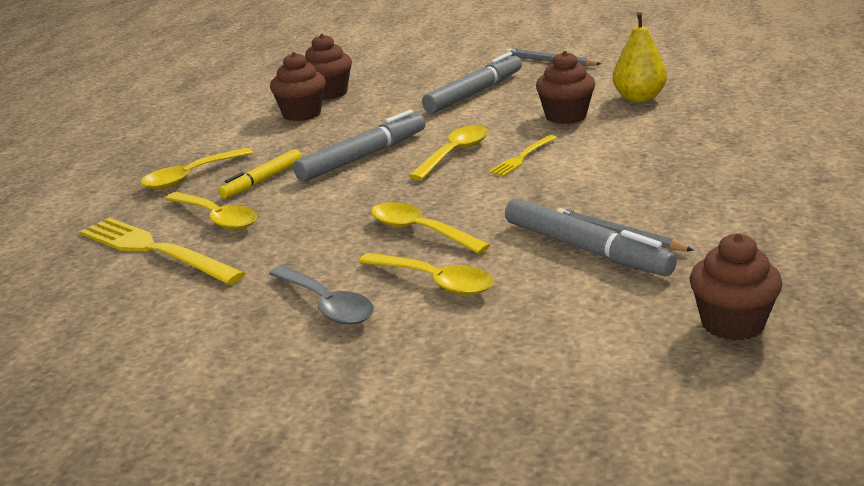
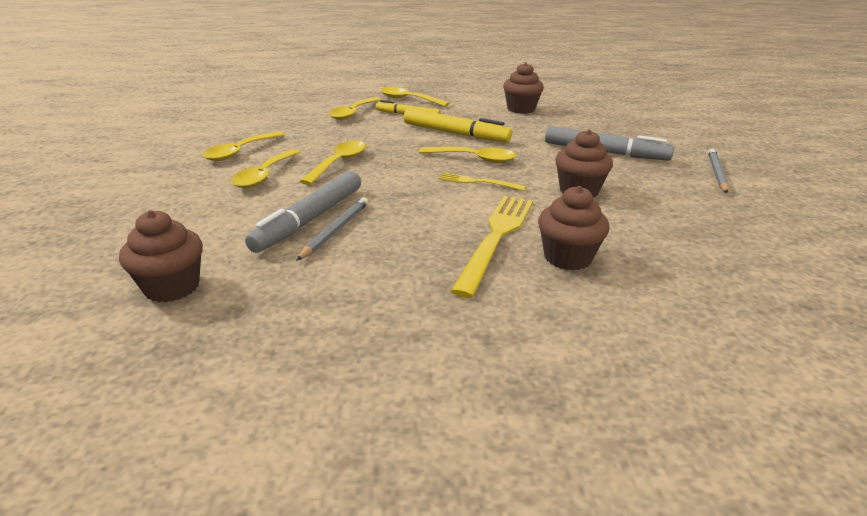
camera: 70 degrees right, 5 degrees up
(155, 250) = (312, 108): yellow fork -> yellow fork (496, 238)
(327, 305) = (240, 152): grey spoon -> yellow spoon
(329, 93) = (564, 111): brown cupcake -> brown cupcake (567, 257)
(363, 157) = (455, 134): grey marker -> yellow marker
(639, 98) = (653, 220): yellow pear -> none

